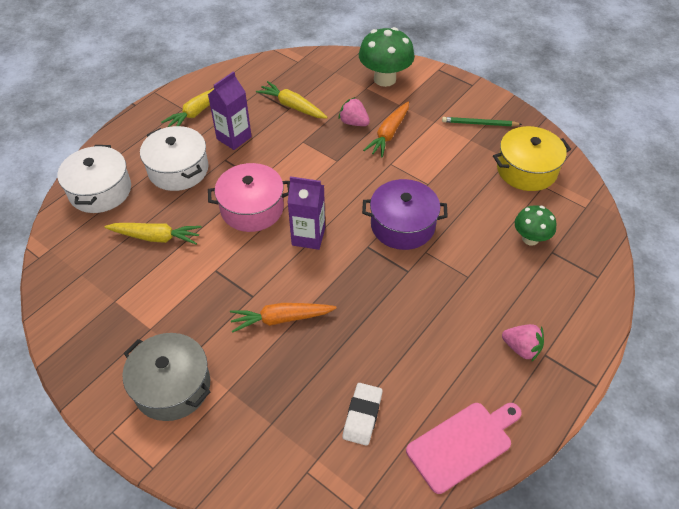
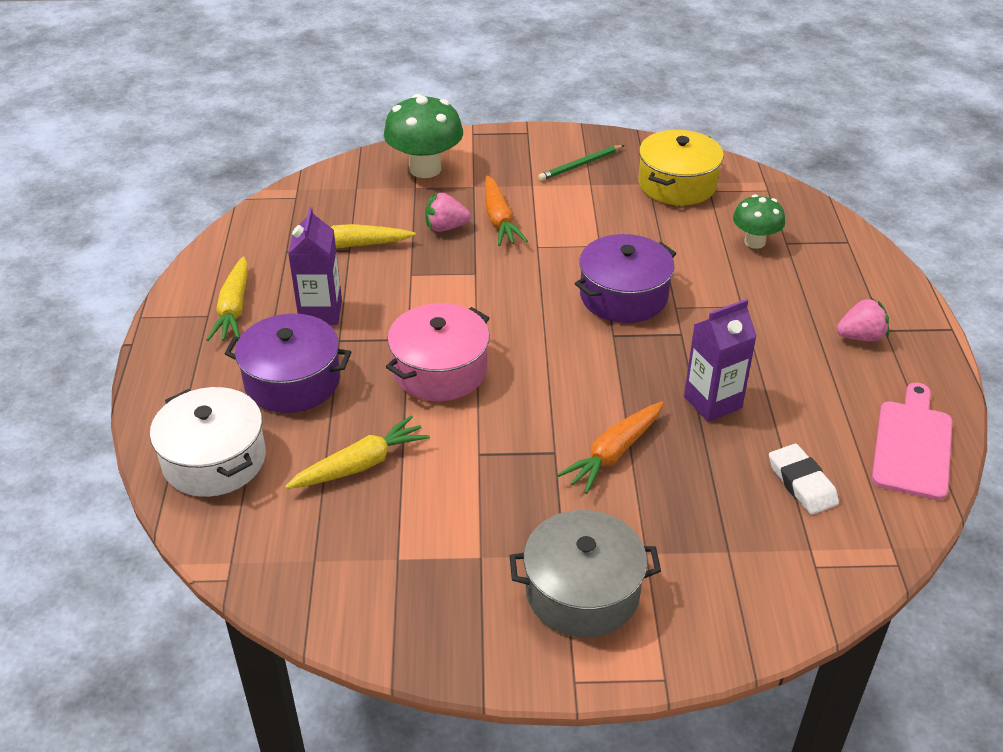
camera: 40 degrees left, 10 degrees down
(178, 169) = (292, 381): white pot -> purple pot
(308, 237) = (540, 361): purple carton -> purple carton (712, 402)

